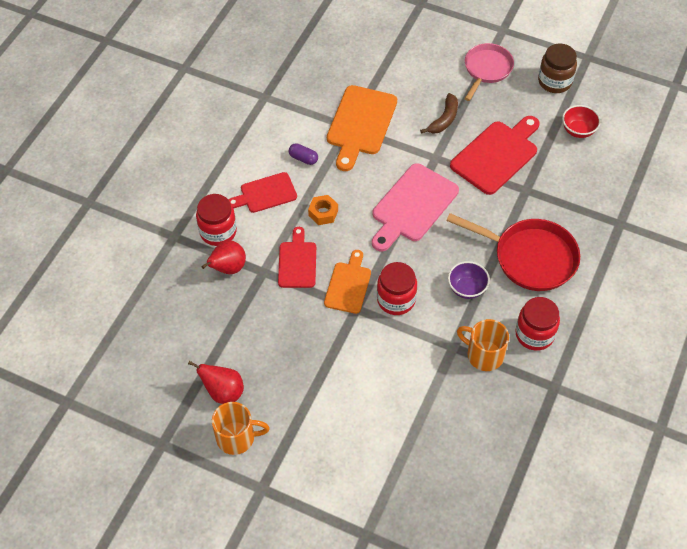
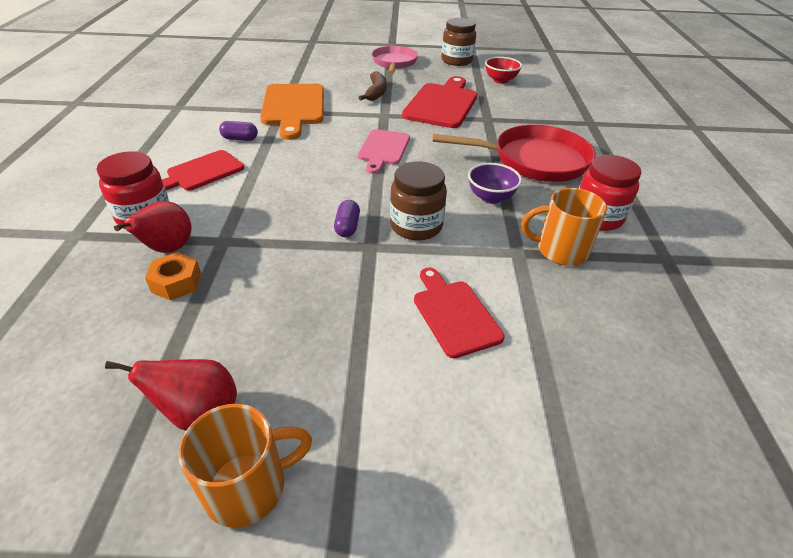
camera: 25 degrees left, 15 degrees down
(297, 262) = (268, 221): red cutting board -> red cutting board (454, 314)
(323, 213) = (283, 173): orange nut -> orange nut (176, 282)
(348, 285) = (347, 227): orange cutting board -> purple capsule
(396, 300) = (416, 226): red jar -> brown jar
(412, 206) = (383, 149): pink cutting board -> pink cutting board, size x0.63

